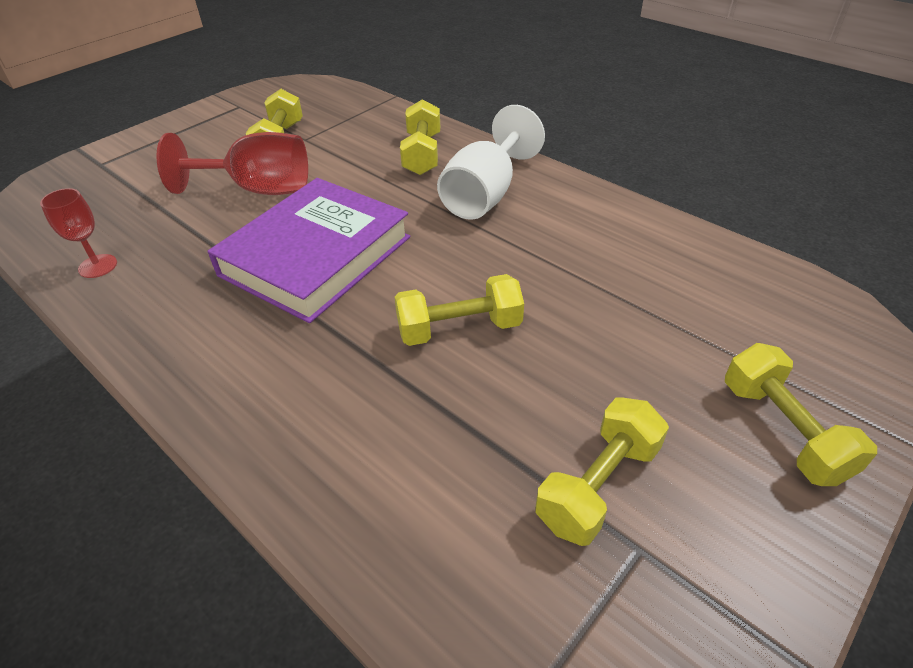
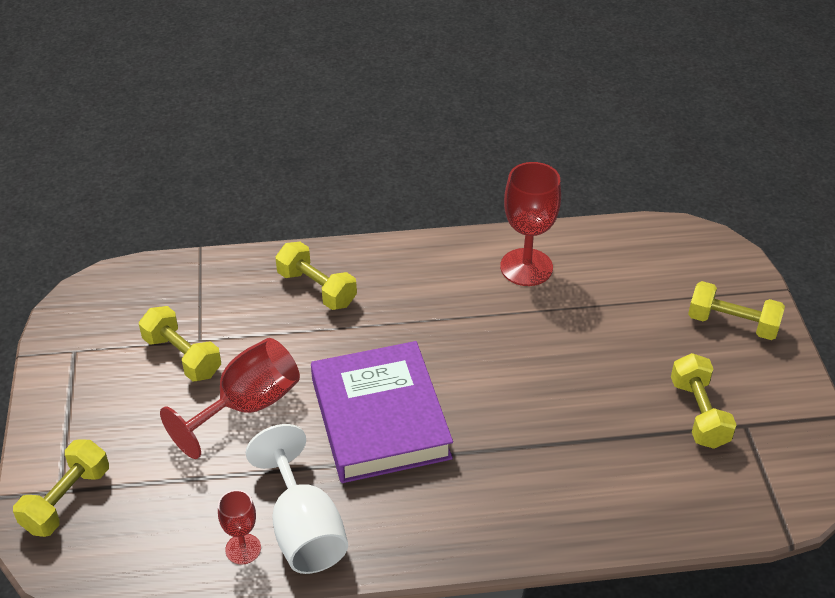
camera: 50 degrees left, 0 degrees up
(459, 328) = (534, 392): yellow dumbbell -> yellow dumbbell (66, 500)
(485, 195) = (412, 292): white goblet -> white goblet (304, 530)
(611, 235) = (526, 267): none -> red goblet

